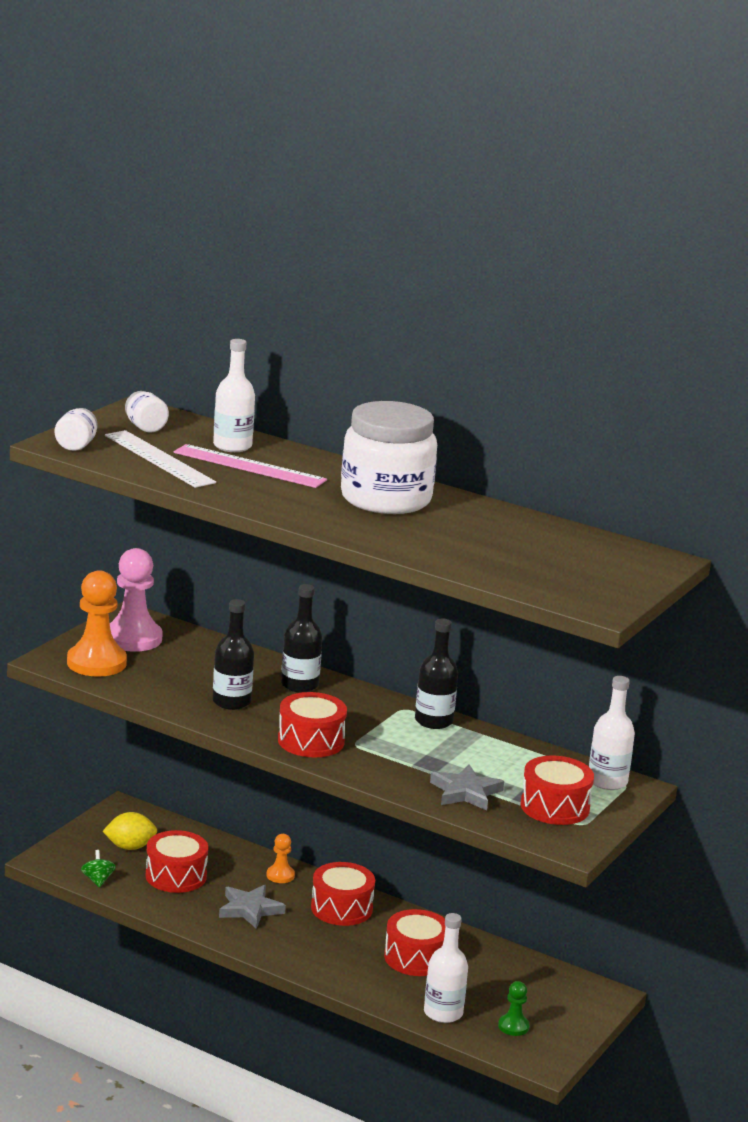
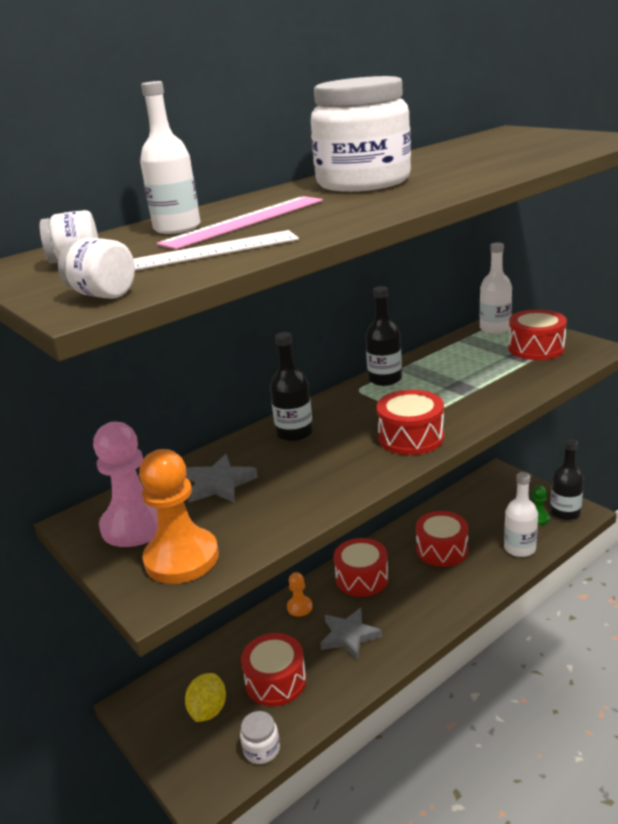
camera: 65 degrees left, 5 degrees up
(98, 880) = (261, 749): green spinning top -> white jar
(231, 702) = (316, 473): black bottle -> black bottle (565, 512)
(465, 792) = (513, 378): grey star -> grey star (219, 484)

